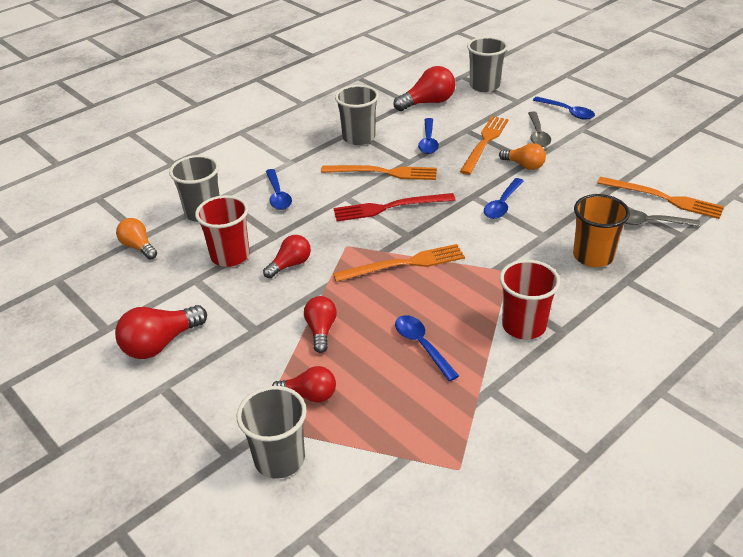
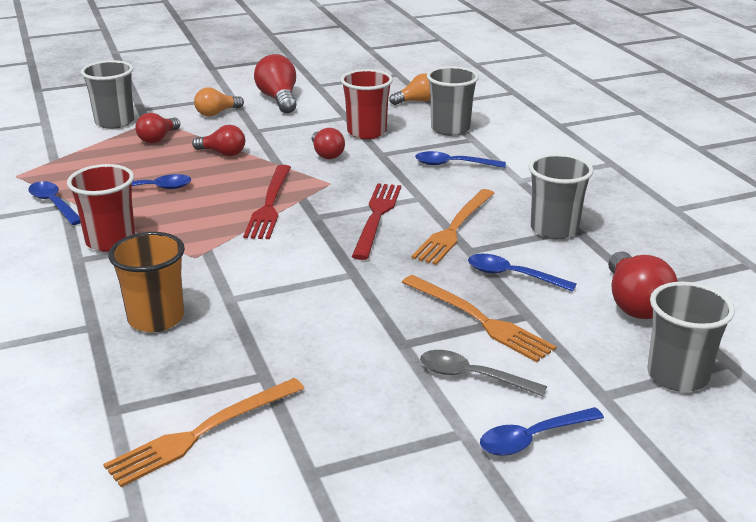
camera: 110 degrees right, 10 degrees down
(404, 264) = (270, 204): orange fork -> red fork
(502, 204) = (317, 289): blue spoon -> blue spoon (54, 204)
(524, 165) = (393, 334): orange light bulb -> orange light bulb (217, 113)
(650, 223) = (165, 392): grey spoon -> none

